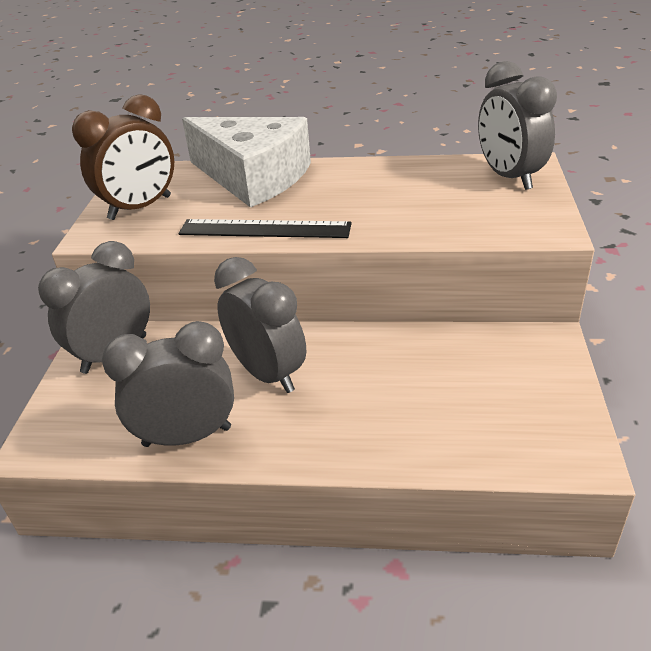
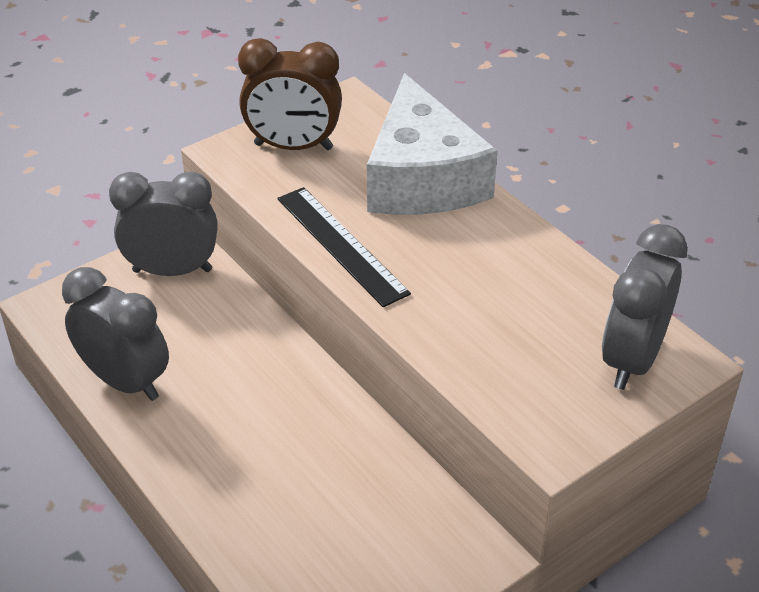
camera: 45 degrees right, 5 degrees up
(268, 373) = (238, 380): grey clock -> none

